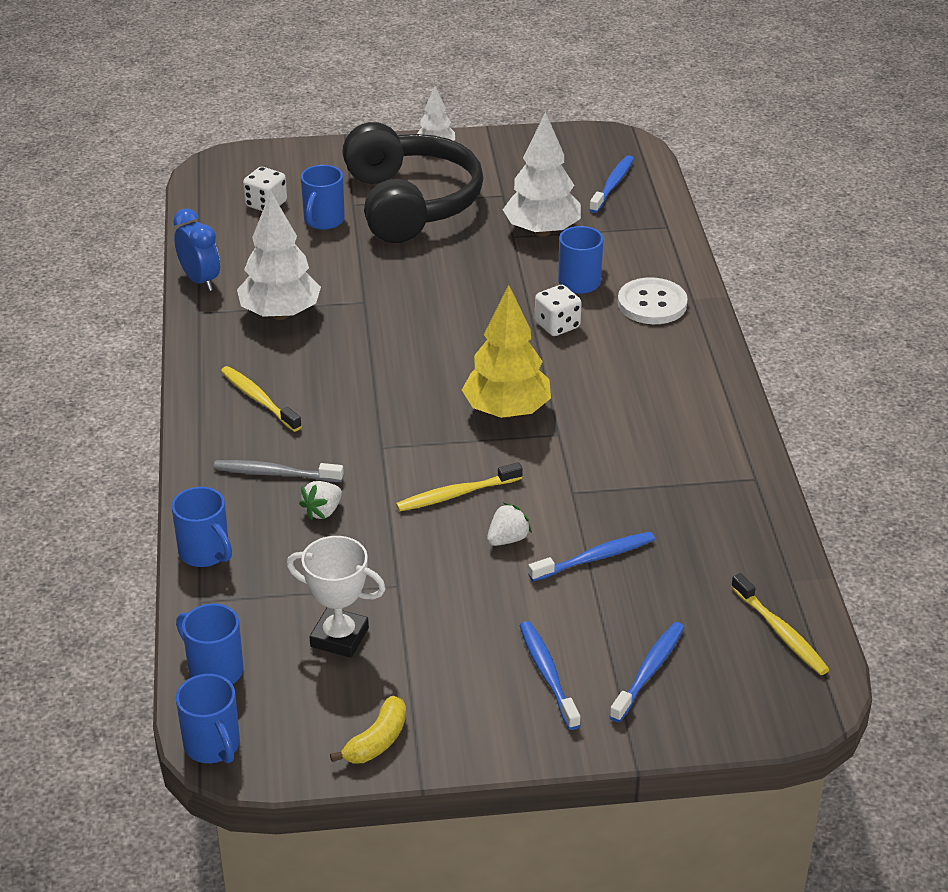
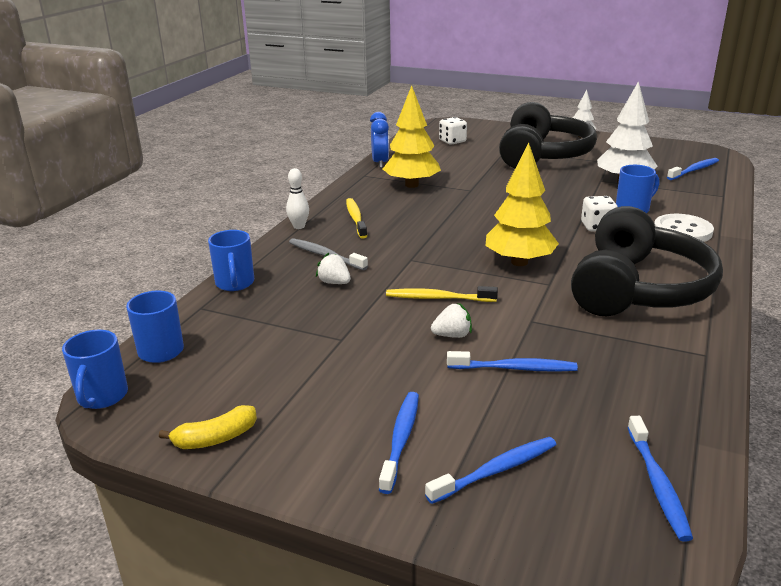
camera: 30 degrees right, 10 degrees down
(197, 436) = (299, 226): none -> white bowling pin
(280, 314) = (411, 185): white tree -> yellow tree
(323, 221) = (480, 153): blue mug -> none
(323, 511) = (334, 282): white strawberry -> white strawberry turned 60 degrees clockwise
(339, 637) = (265, 358): white trophy -> none
(651, 411) = (637, 289): none -> black headphones
(780, 632) = (657, 484): yellow toothbrush -> blue toothbrush

